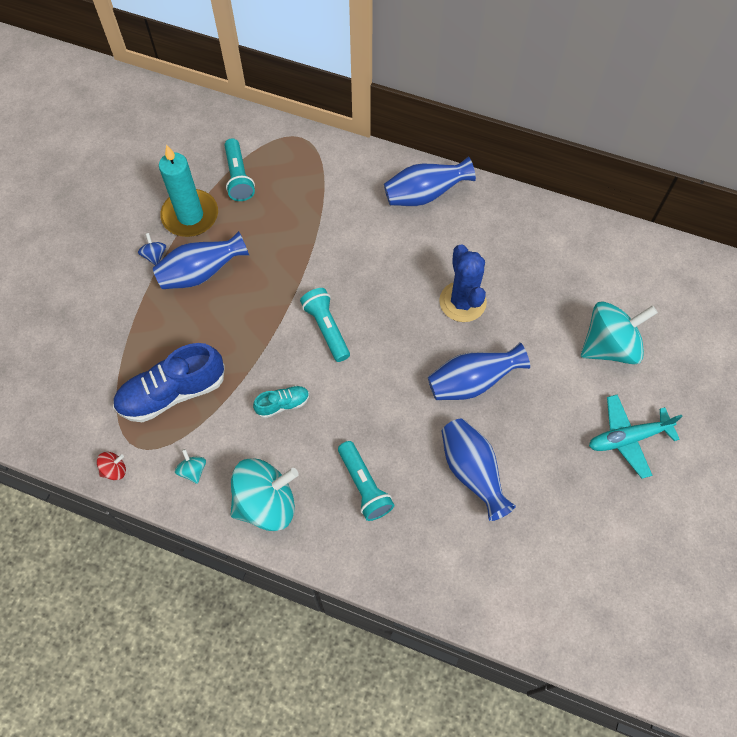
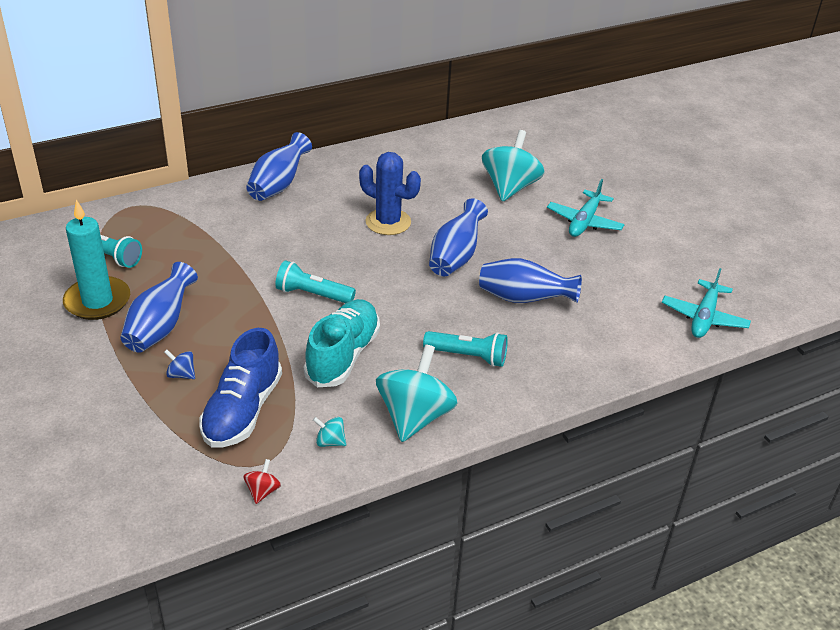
camera: 50 degrees left, 25 degrees down
(154, 256) = (99, 343): blue spinning top -> blue spinning top (181, 374)
(283, 404) = (343, 356): turquoise shoe -> turquoise shoe, size x2.02
(598, 629) = (704, 317): none -> turquoise plane

